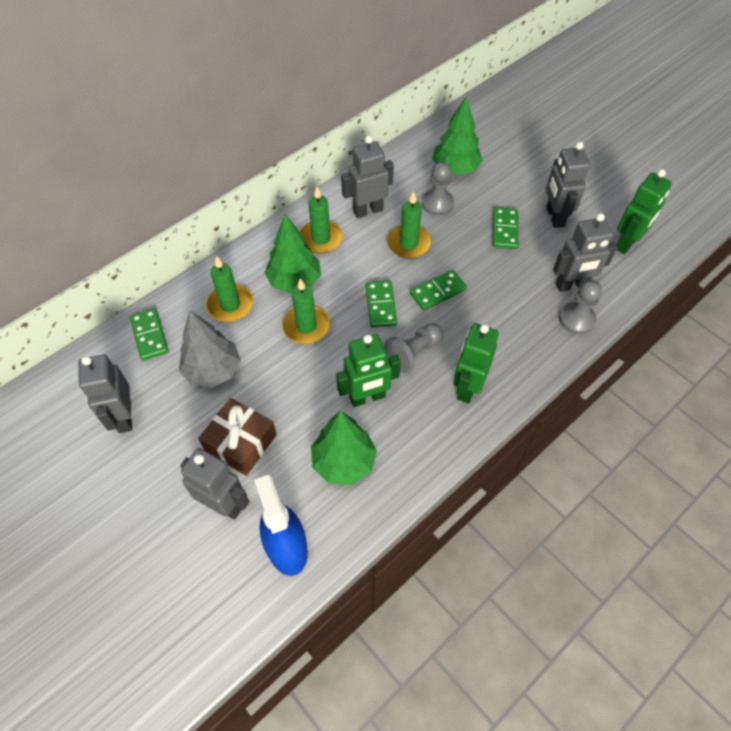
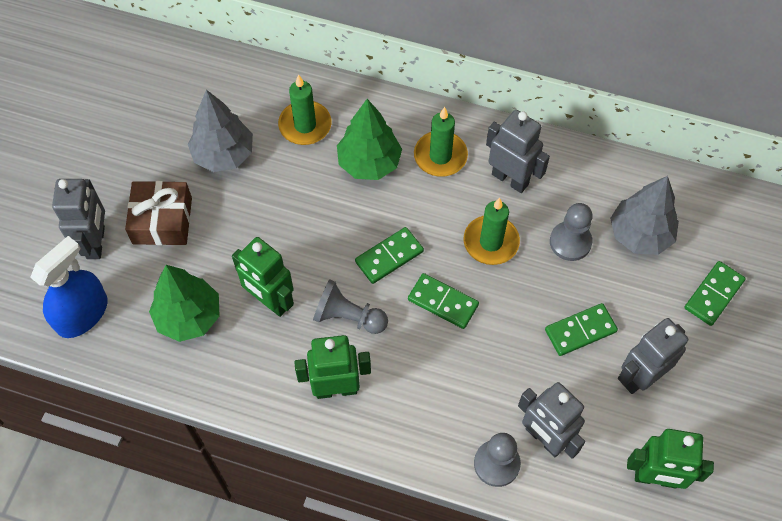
camera: 60 degrees right, 5 degrees up
(124, 417) = (138, 116): grey robot -> none
(149, 335) = (231, 82): green domino -> green domino (714, 294)
(306, 326) = (321, 203): green candle -> none
(455, 168) = (640, 234): green tree -> grey tree

